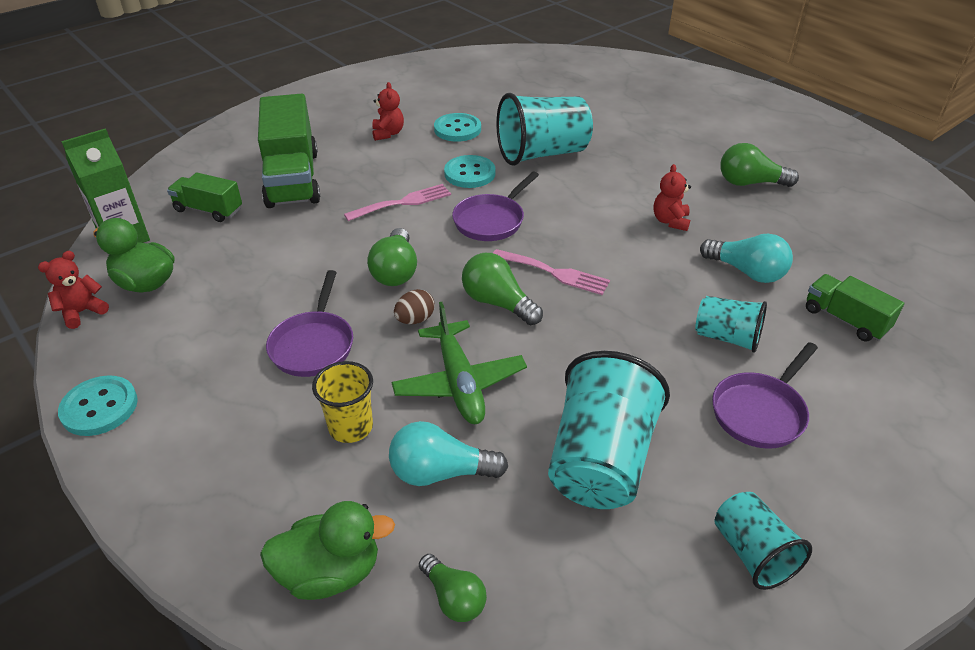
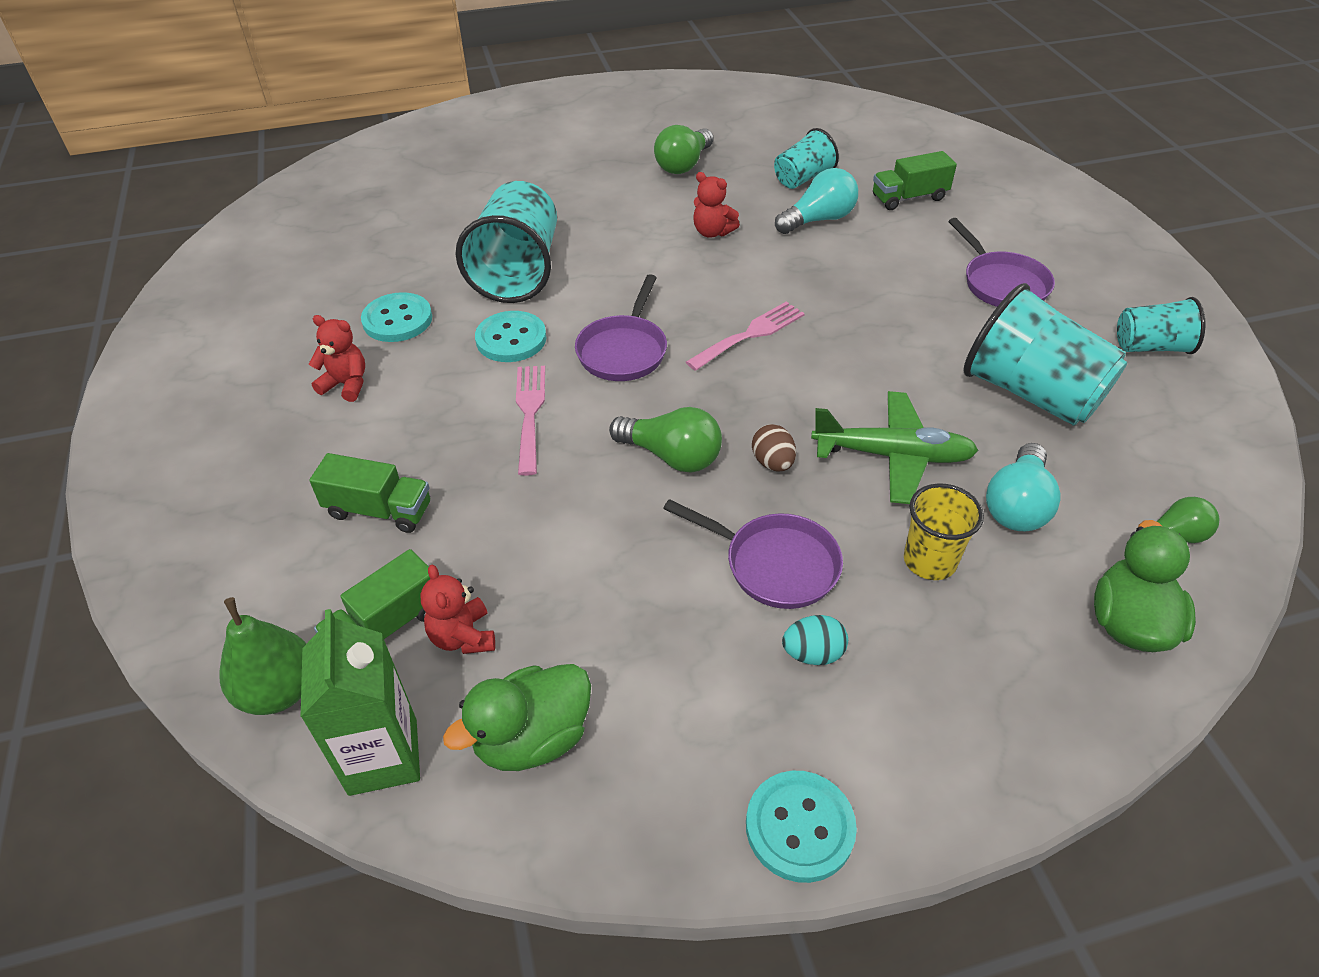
camera: 65 degrees left, 5 degrees up
(82, 312) = (559, 837): red teddy bear -> red teddy bear (463, 637)
(158, 193) = (279, 691): none -> green pear
(239, 382) = (813, 653): none -> turquoise egg
(292, 179) = (379, 510): green truck -> green truck, size x0.53
(491, 220) = (623, 350): purple pan -> purple pan turned 45 degrees clockwise
(497, 303) = (777, 390): green light bulb -> none
(726, 337) = (903, 265): turquoise cup -> turquoise cup (802, 178)

